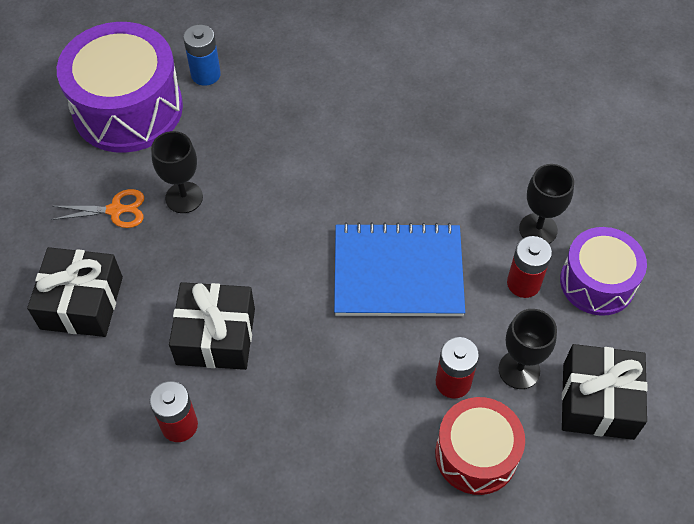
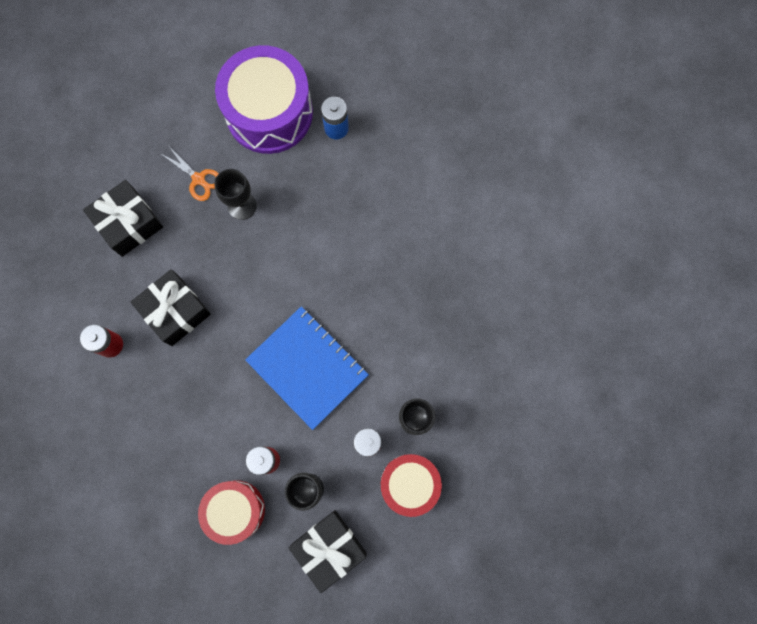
camera: 45 degrees right, 20 degrees up
(597, 282) = (409, 484): purple drum -> red drum

